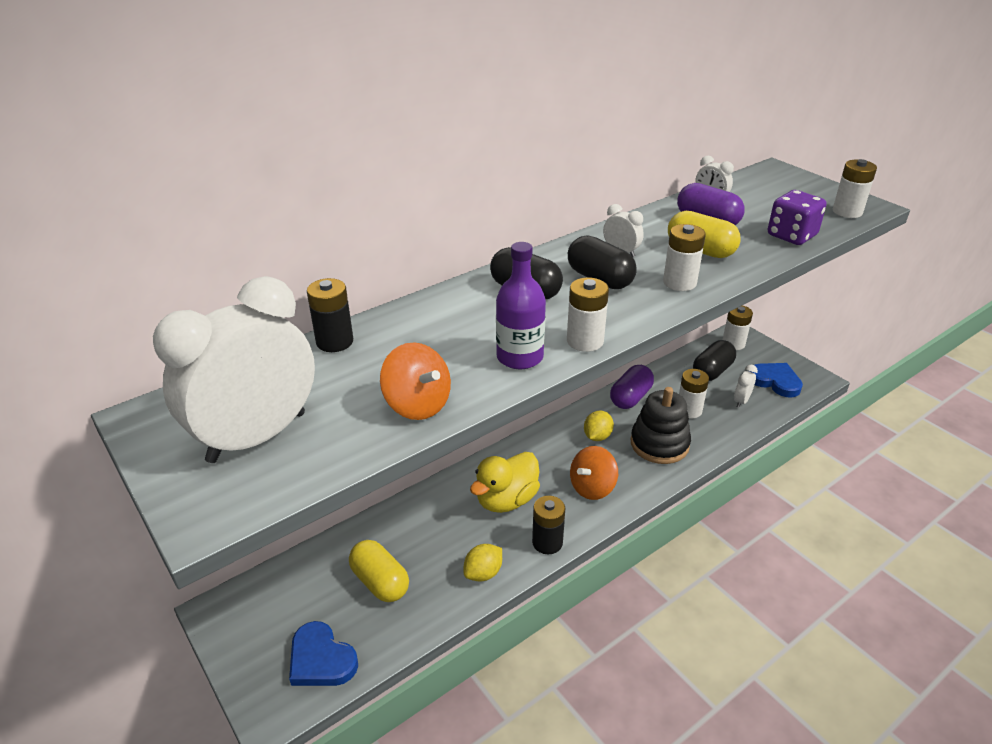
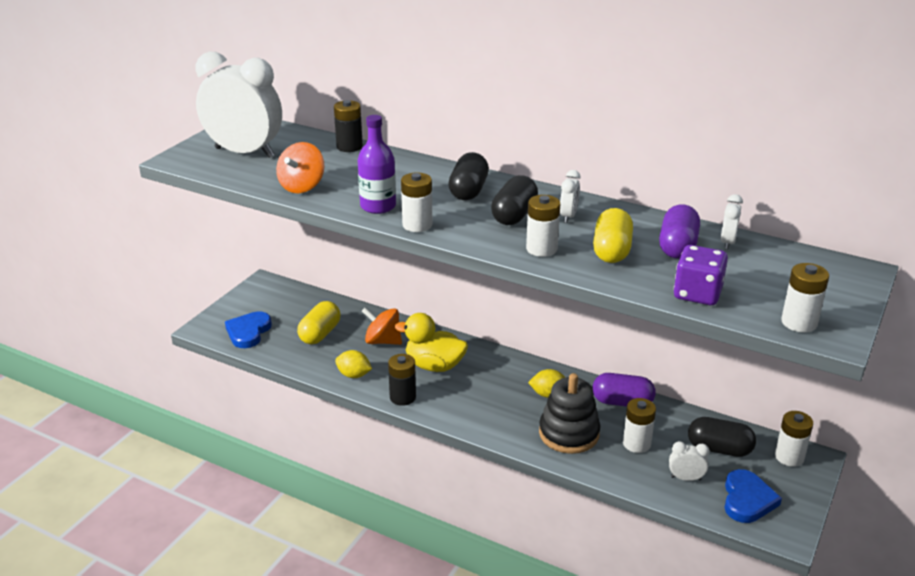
camera: 65 degrees right, 5 degrees down
(592, 487) = (481, 406): orange spinning top -> orange spinning top (383, 341)

